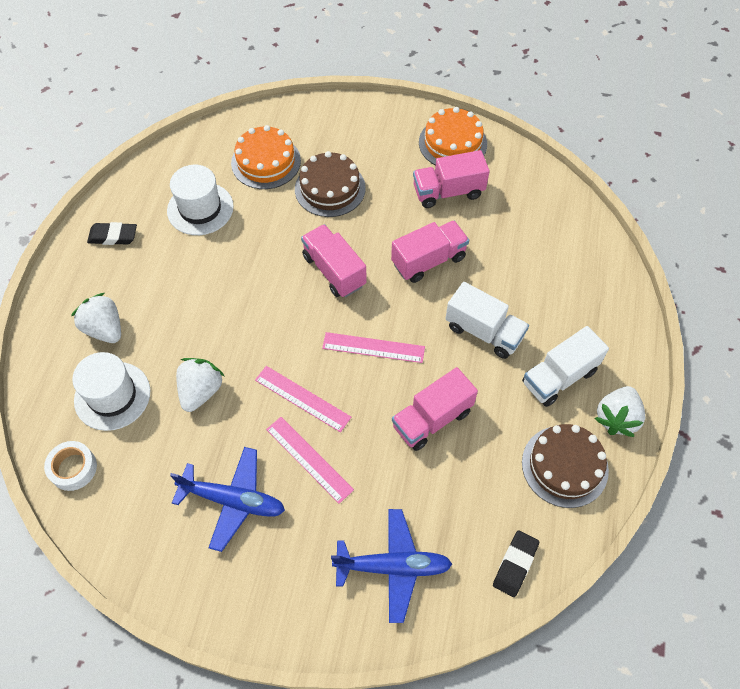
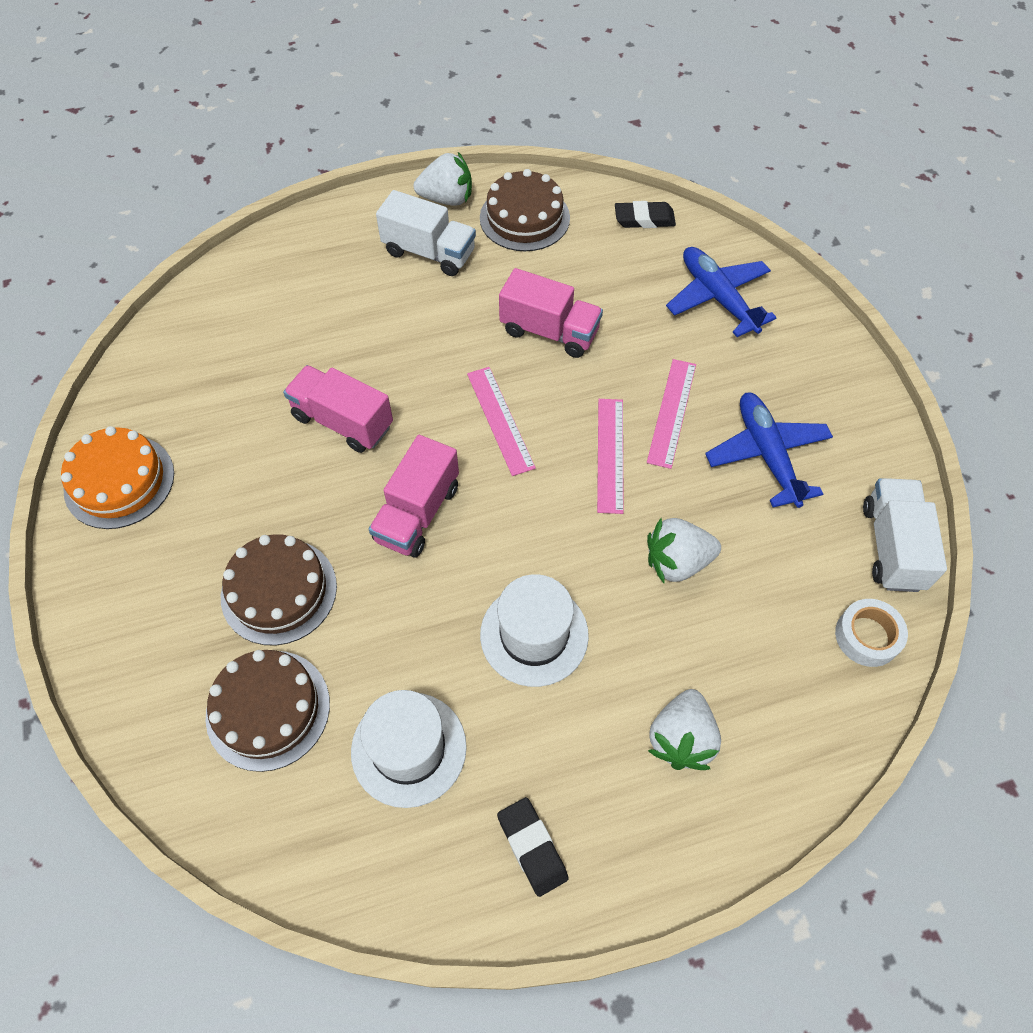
camera: 120 degrees left, 0 degrees up
(112, 396) = (756, 658): white hat -> white hat (534, 635)
(266, 162) = (268, 709): orange cake -> brown cake
(448, 192) = (216, 449): pink truck -> none
(484, 332) = (413, 331): white truck -> white truck (892, 546)

